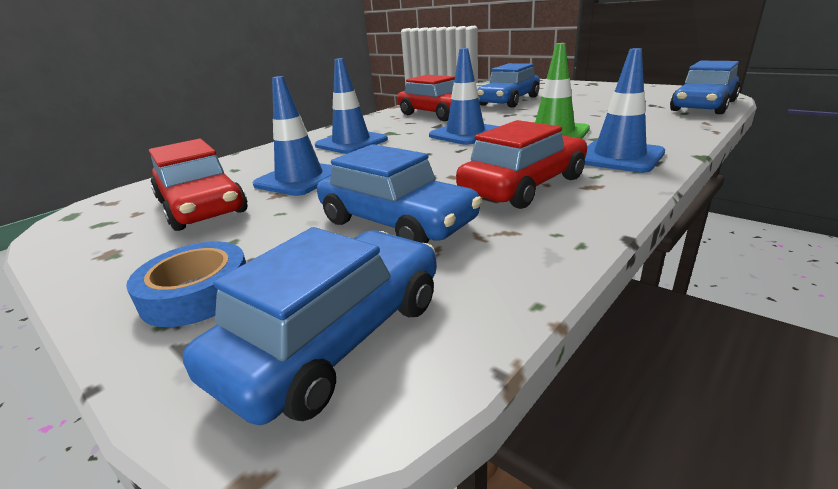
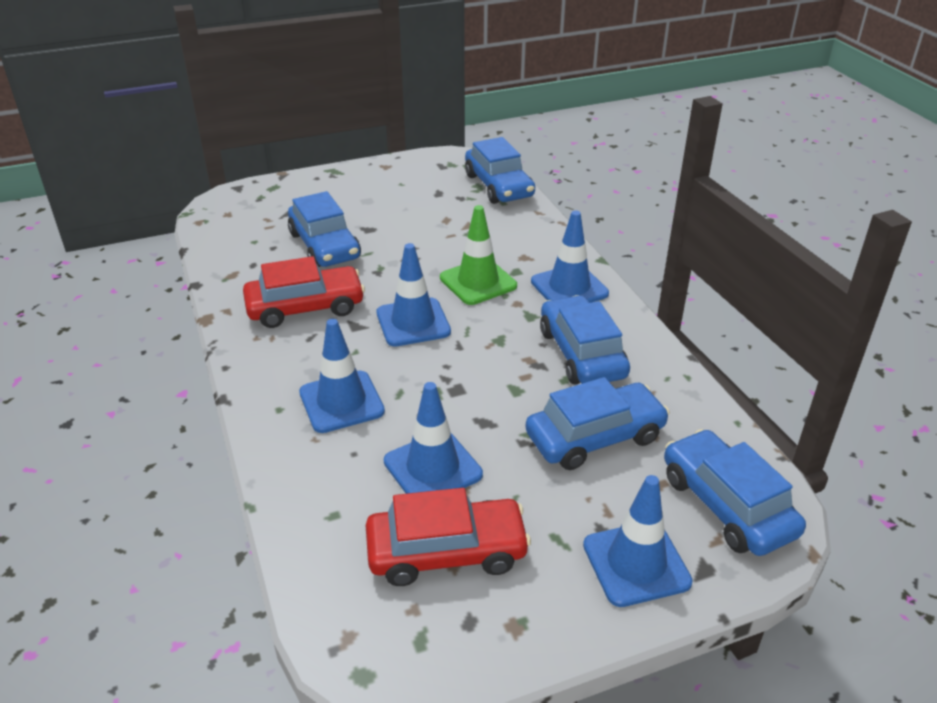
camera: 65 degrees left, 10 degrees up
(197, 293) = (636, 563): blue tape -> blue traffic cone
(523, 185) = (581, 353): red car -> blue car

